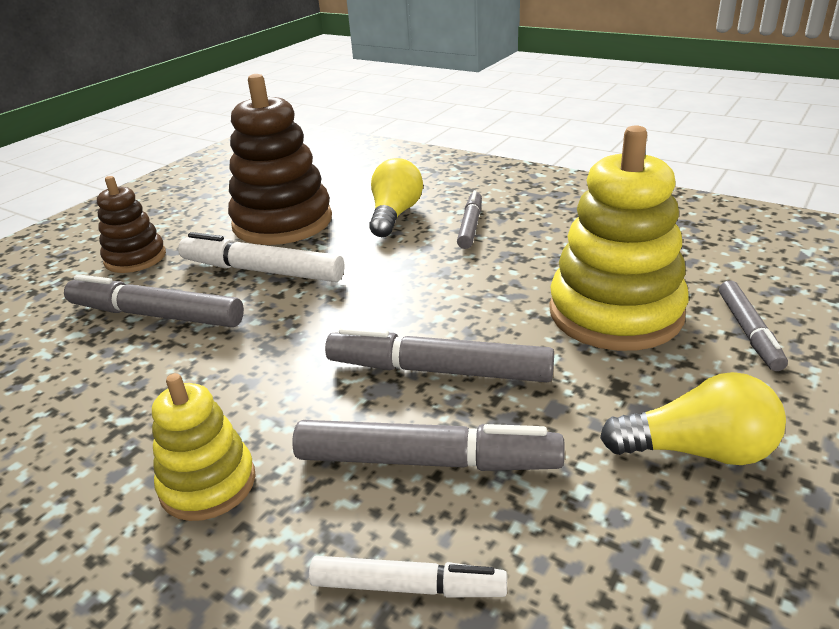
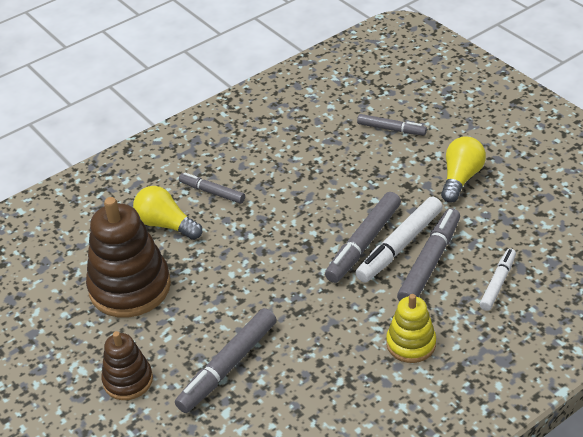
camera: 70 degrees left, 10 degrees up
(262, 271) = (202, 306): white marker -> white marker (399, 246)
(615, 313) = (350, 165): yellow stacking toy -> none

